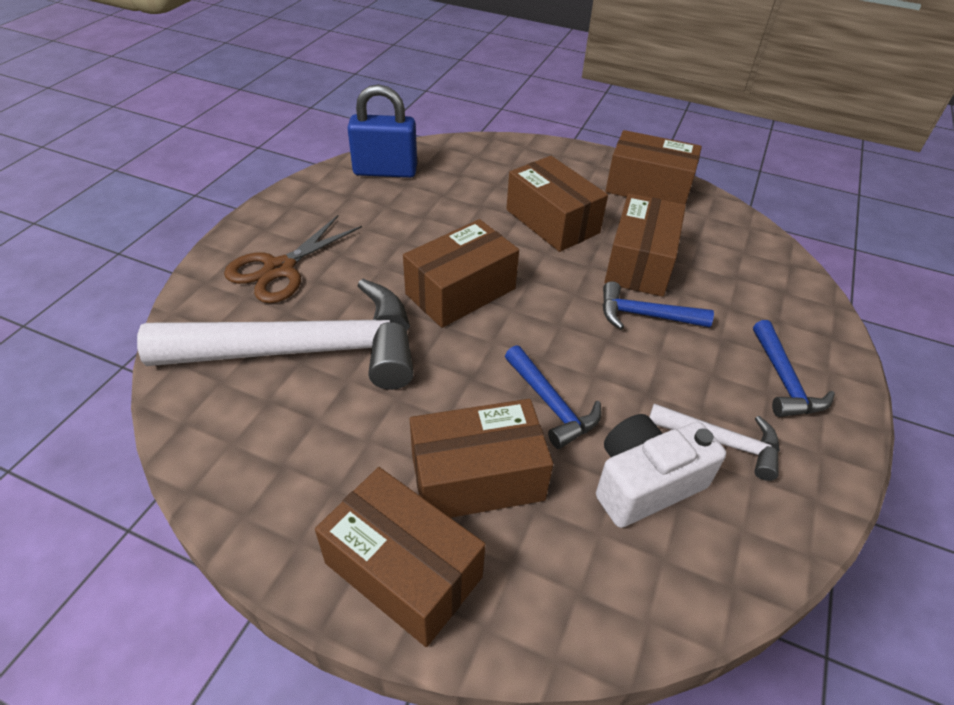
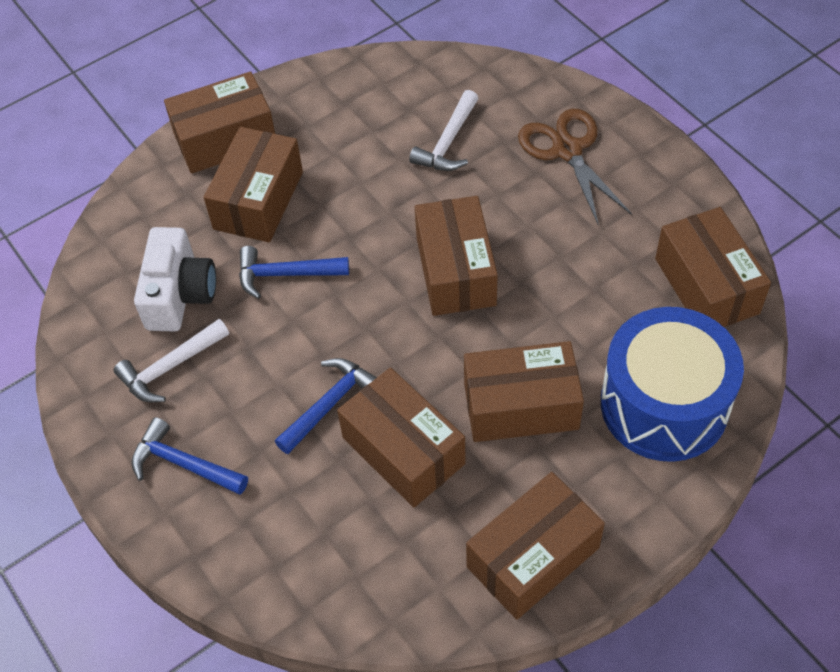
camera: 125 degrees right, 10 degrees up
(307, 350) = (448, 142): white hammer -> white hammer, size x0.46
(385, 171) = (706, 286): blue padlock -> brown box
(496, 167) = (664, 404): none -> blue drum

